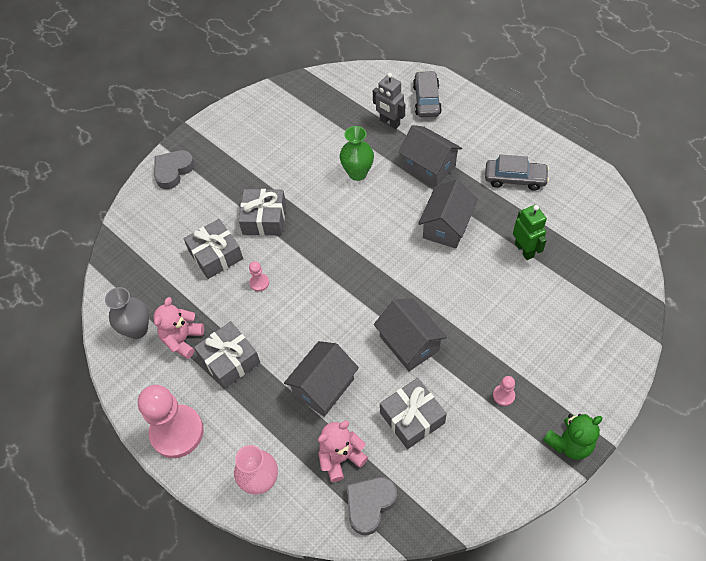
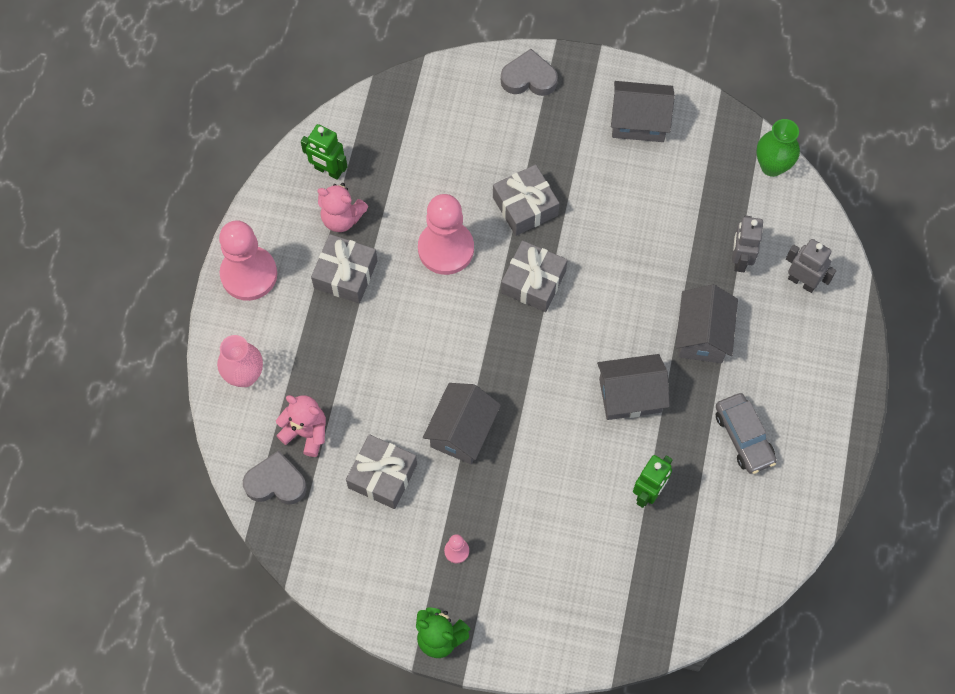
camera: 55 degrees right, 10 degrees up
(137, 329) = (328, 170): grey vase -> green robot
(182, 339) = (342, 218): pink teddy bear -> pink teddy bear turned 150 degrees counterclockwise
(216, 255) = (453, 187): grey gift -> grey gift (533, 282)
(259, 283) = (446, 249): pink pawn -> pink pawn, size x2.42
(323, 387) = (368, 376): grey house -> grey house (639, 121)
(357, 173) = (644, 265): green vase -> green vase (772, 166)
(426, 100) = (802, 281): grey car -> grey robot

